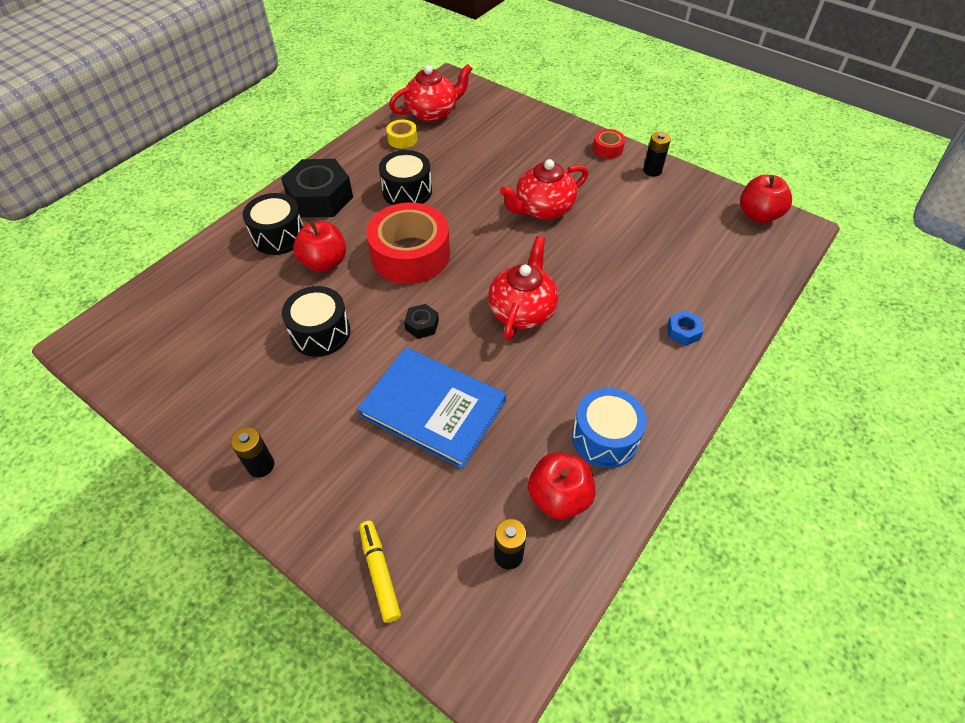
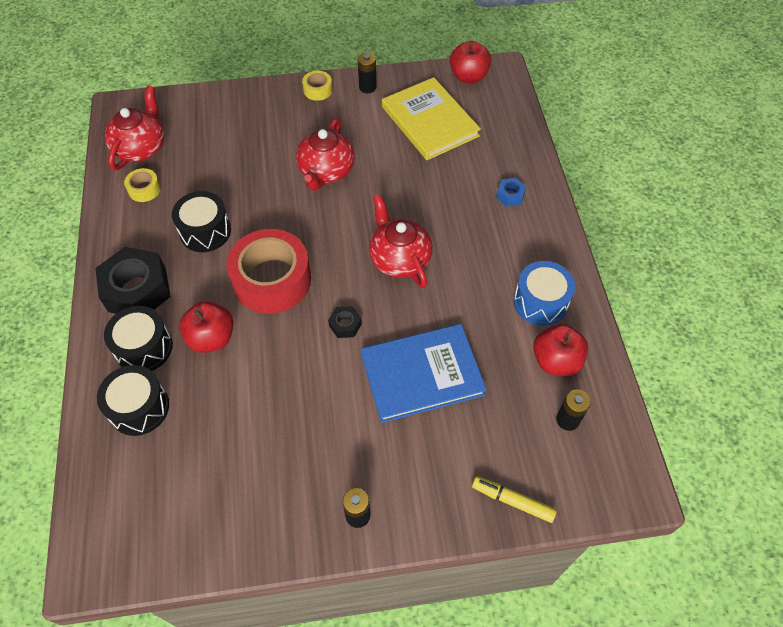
camera: 45 degrees left, 5 degrees up
(320, 333) = (279, 392): black drum -> black drum (139, 408)
(607, 149) = (318, 90): red tape -> yellow tape
(677, 227) = (430, 121): none -> yellow book

